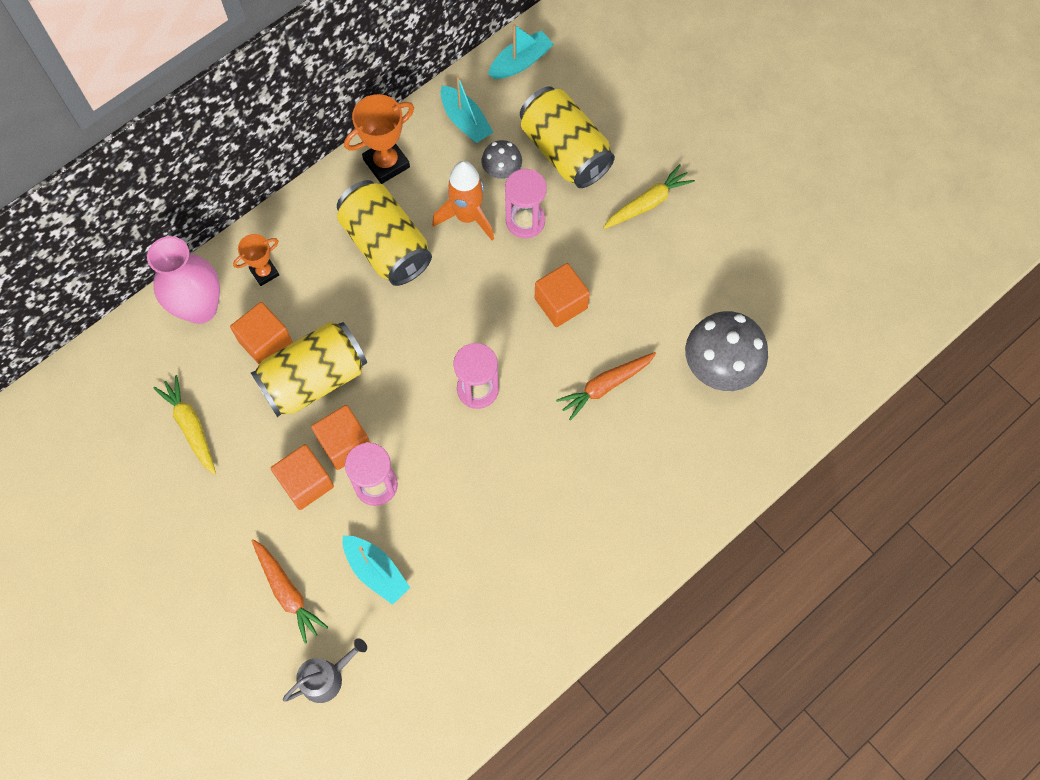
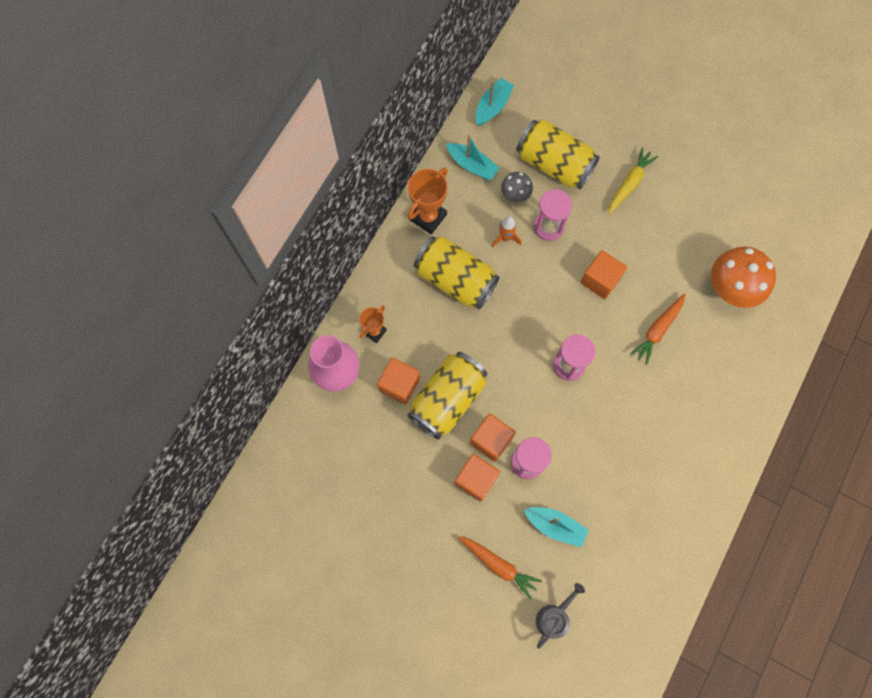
camera: 20 degrees left, 5 degrees up
(191, 427) = (372, 468): yellow carrot -> none
(467, 217) = (505, 238): orange rocket -> orange rocket, size x0.60
(719, 368) = (731, 288): grey mushroom -> orange mushroom

